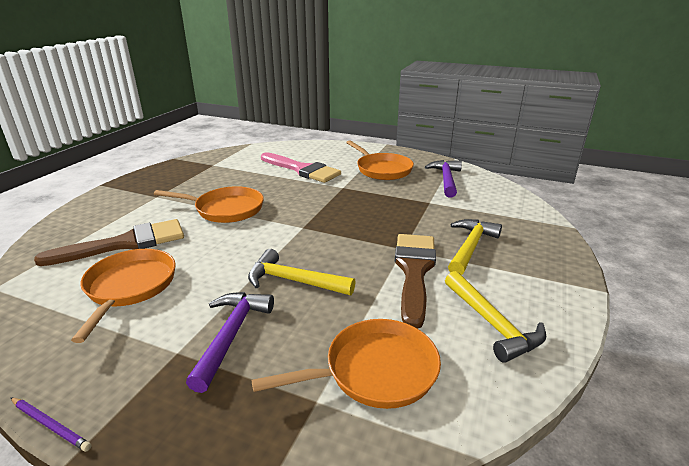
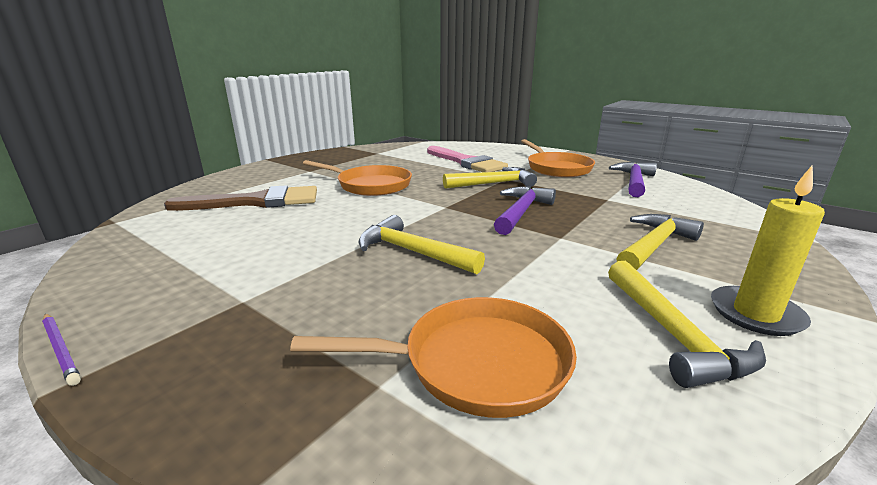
camera: 15 degrees right, 5 degrees down
(129, 287) = (235, 236): orange pan -> none
(231, 335) = (312, 293): purple hammer -> purple hammer (521, 212)
(334, 194) = (493, 183): none -> yellow hammer
(414, 271) = (568, 261): brown brush -> none
(539, 298) = (755, 314): none -> yellow candle

